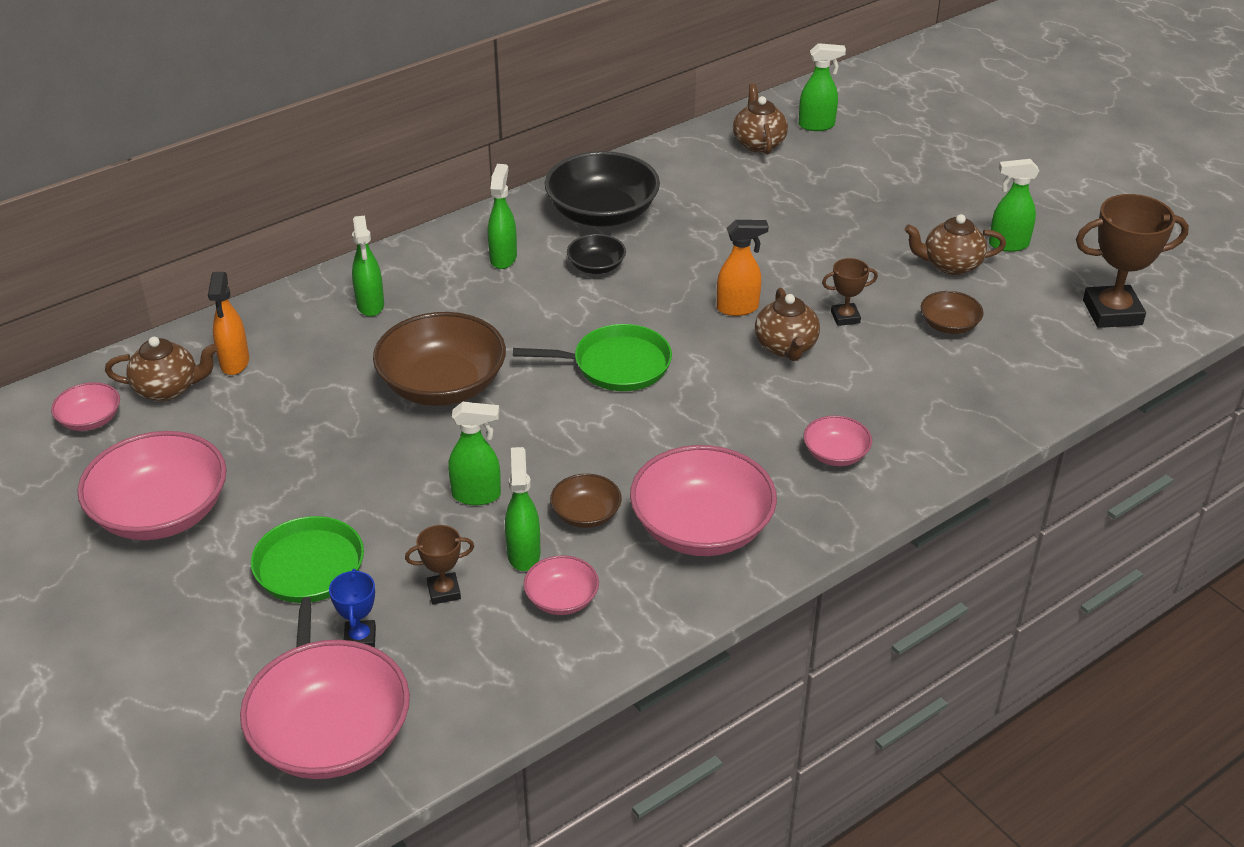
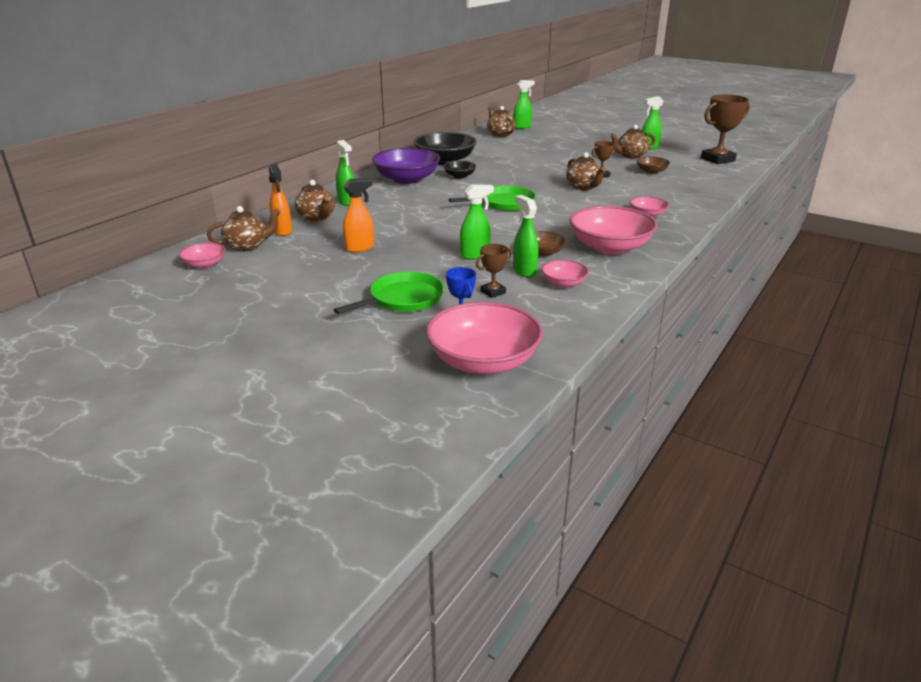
camera: 20 degrees left, 10 degrees down
(161, 513) = (284, 292): pink bowl -> none
(302, 337) = (316, 217): none -> brown teapot
(309, 573) = (403, 299): green pan -> green pan turned 75 degrees clockwise
(442, 385) = (415, 222): brown bowl -> none
(503, 258) = (407, 179): green spray bottle -> purple bowl
(738, 308) = (546, 179): orange spray bottle -> orange spray bottle (360, 248)

